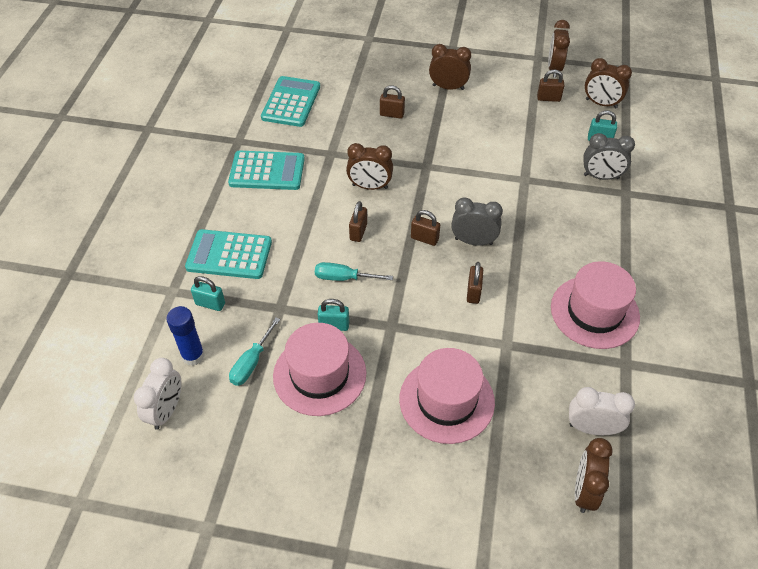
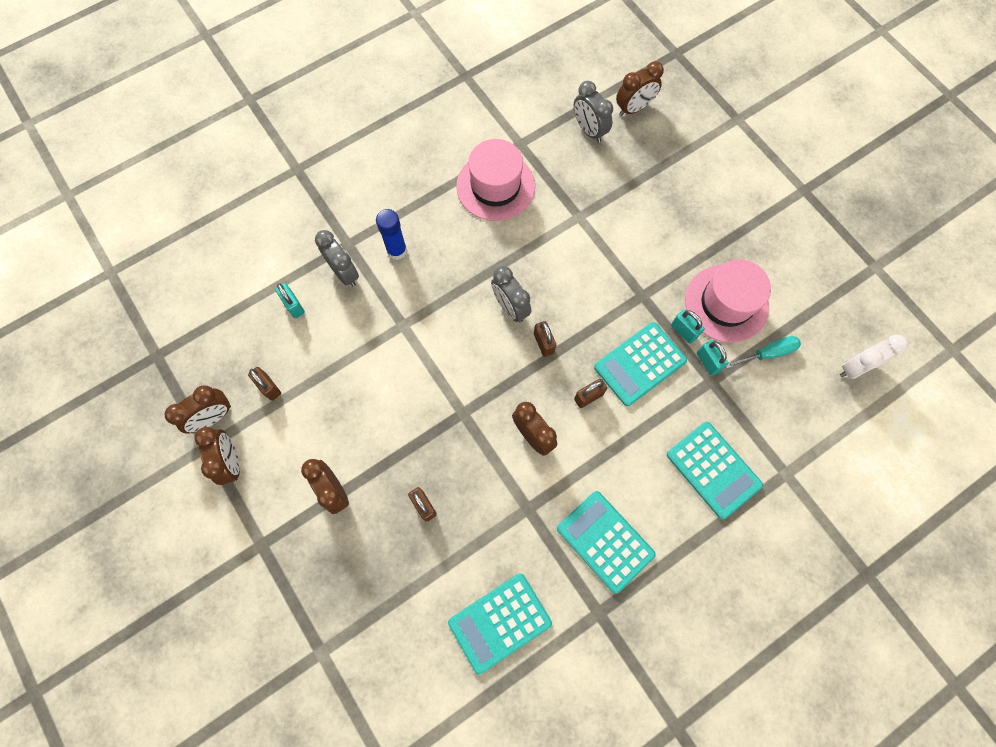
camera: 135 degrees left, 20 degrees up
(193, 356) = (808, 396): blue glue stick -> blue glue stick (397, 251)
(210, 304) = (763, 433): turquoise padlock -> turquoise padlock (707, 362)
(344, 278) = (640, 364): turquoise screwdriver -> turquoise calculator
(446, 400) = (658, 216): pink hat -> none
(473, 292) = (558, 269): brown padlock -> none
(592, 428) = (589, 130): white clock -> grey clock
(601, 104) = (237, 338): brown clock -> brown clock (231, 461)

